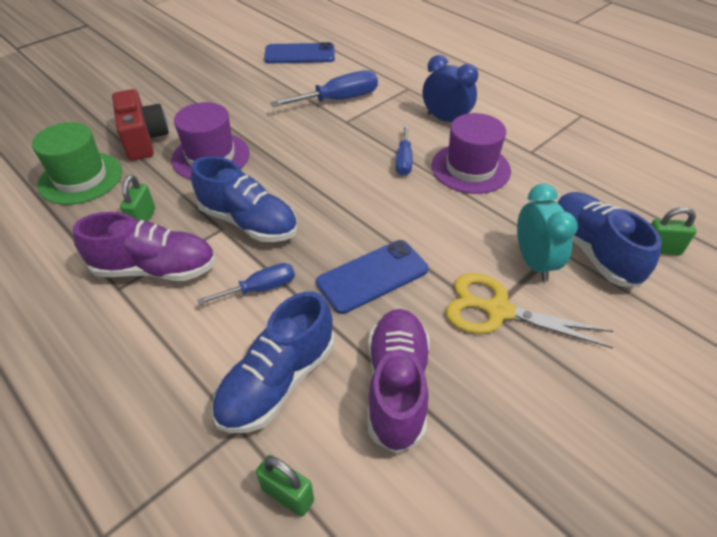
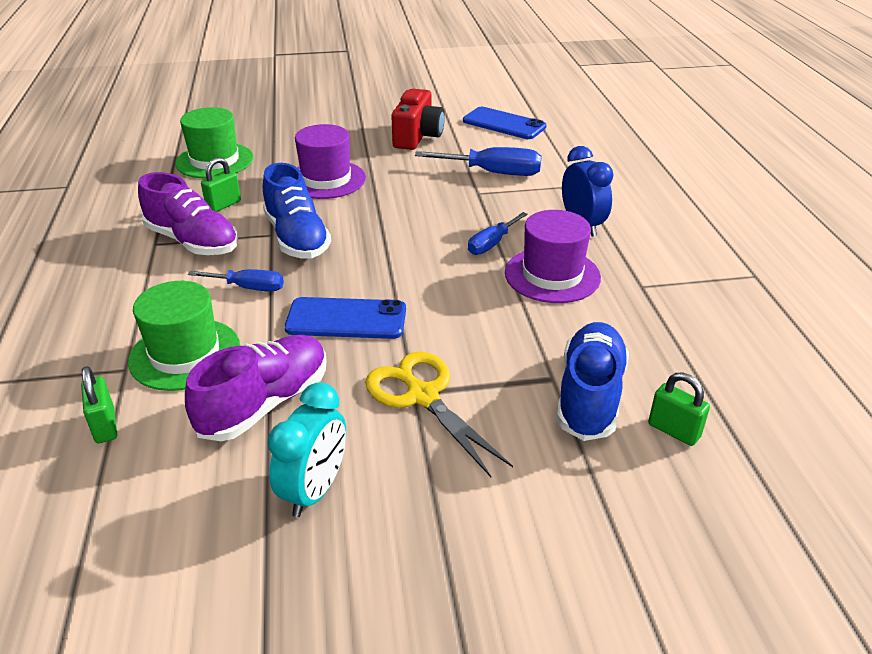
camera: 35 degrees right, 10 degrees down
(144, 139) = (290, 149): red camera -> red camera (417, 136)
(277, 381) = (185, 354): blue shoe -> green hat
(534, 262) = (511, 377): turquoise clock -> turquoise clock (315, 490)

